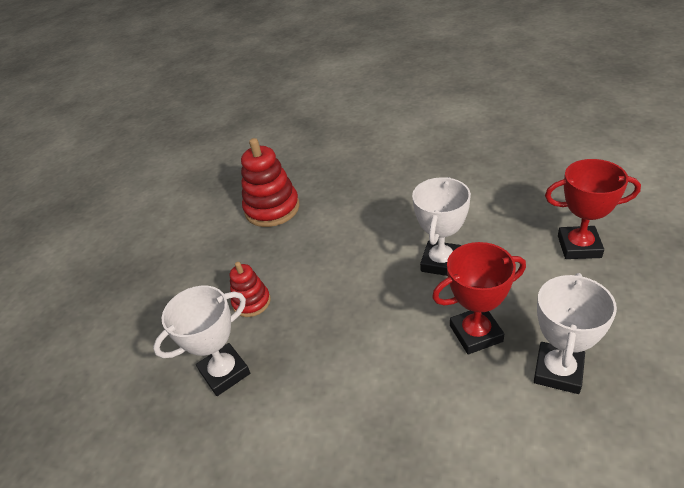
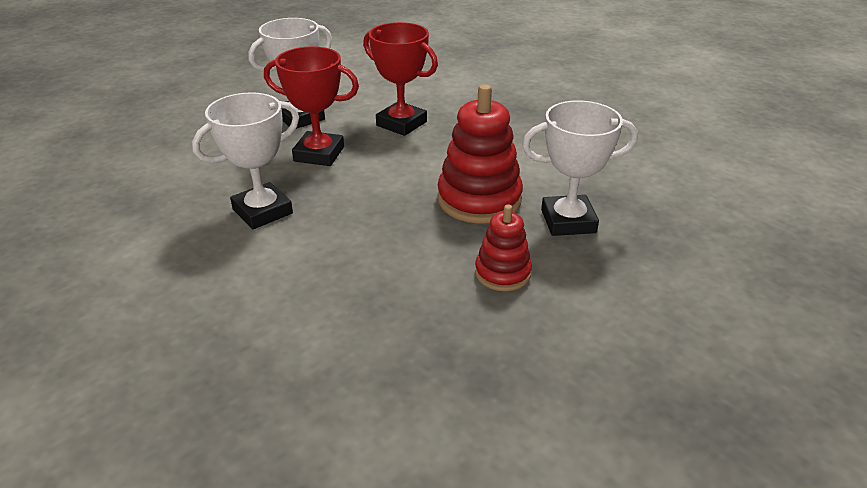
camera: 155 degrees left, 5 degrees down
(272, 209) = (370, 414): red stacking toy -> red stacking toy (479, 199)
(579, 246) = (139, 165): red trophy -> red trophy (401, 124)

